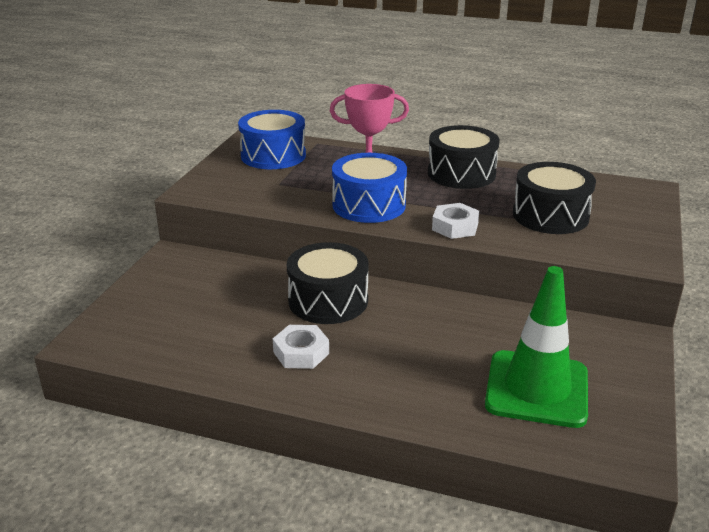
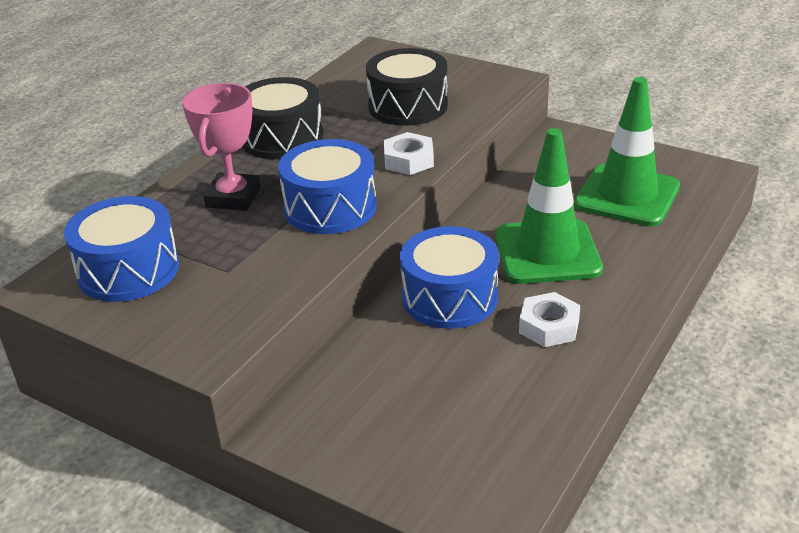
camera: 75 degrees left, 5 degrees up
(328, 300) = (449, 297): black drum -> blue drum
(410, 344) = (547, 252): none -> green traffic cone

